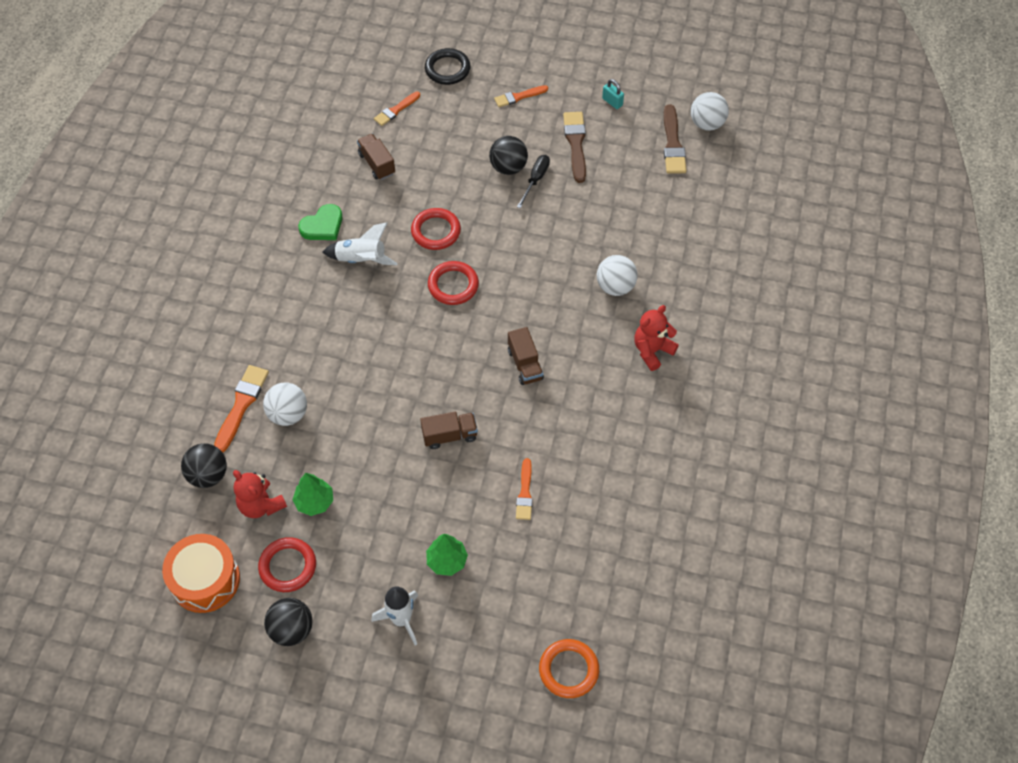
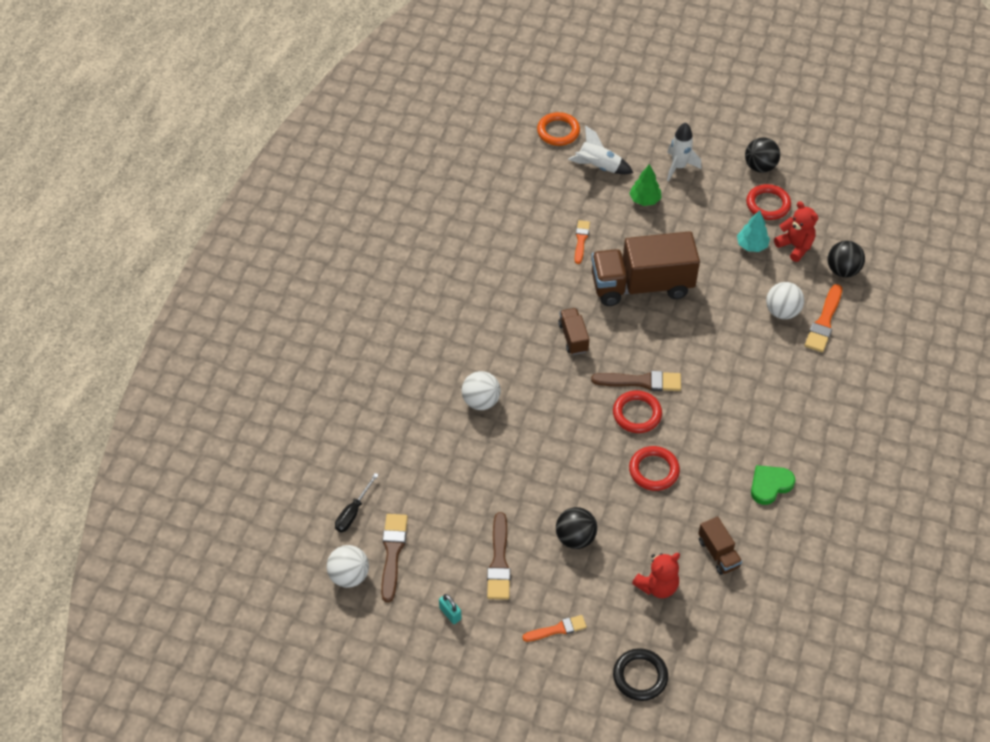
camera: 175 degrees left, 5 degrees down
(205, 580) = (830, 200): orange drum -> none
(314, 502) = (751, 245): green tree -> turquoise tree
(361, 260) = (727, 446): white rocket -> white rocket (599, 167)
(396, 110) = (700, 622): orange brush -> none
(449, 320) = (641, 382): none -> brown brush
(449, 435) = (641, 285): brown truck -> brown truck, size x2.19
(535, 180) = (547, 521): black screwdriver -> black screwdriver (353, 512)
(652, 351) = (457, 341): red teddy bear -> red teddy bear (657, 586)

